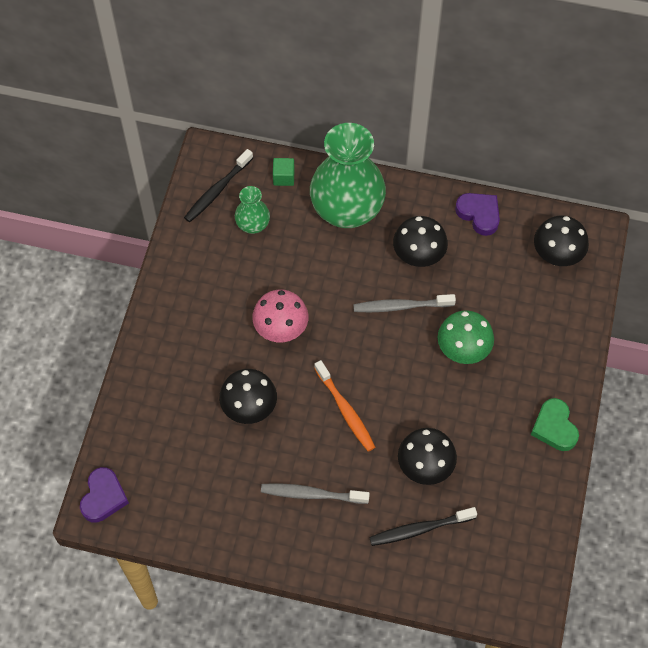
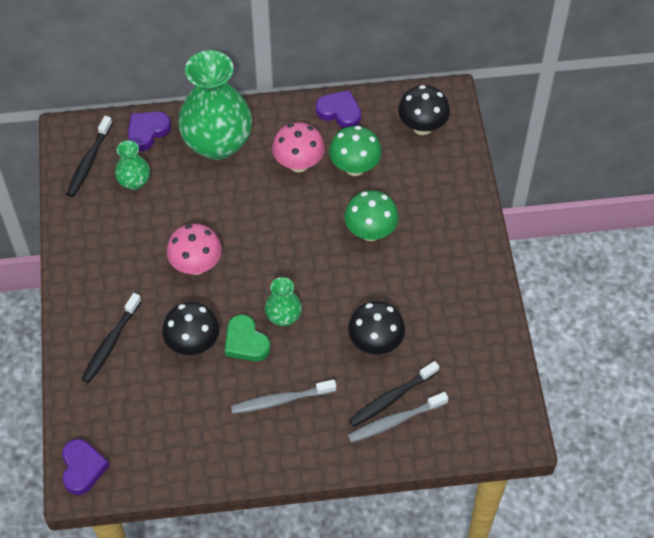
camera: 20 degrees left, 5 degrees down
(173, 381) = (111, 343): none -> black toothbrush
(283, 177) = (147, 132): green cube -> purple heart
(345, 410) = (283, 317): orange toothbrush -> green vase
(401, 306) = (299, 211): grey toothbrush -> grey toothbrush (395, 421)
(418, 256) = (298, 164): black mushroom -> pink mushroom
(472, 278) = (354, 167): none -> green mushroom
(554, 427) = (477, 272): green heart -> green heart (246, 342)

